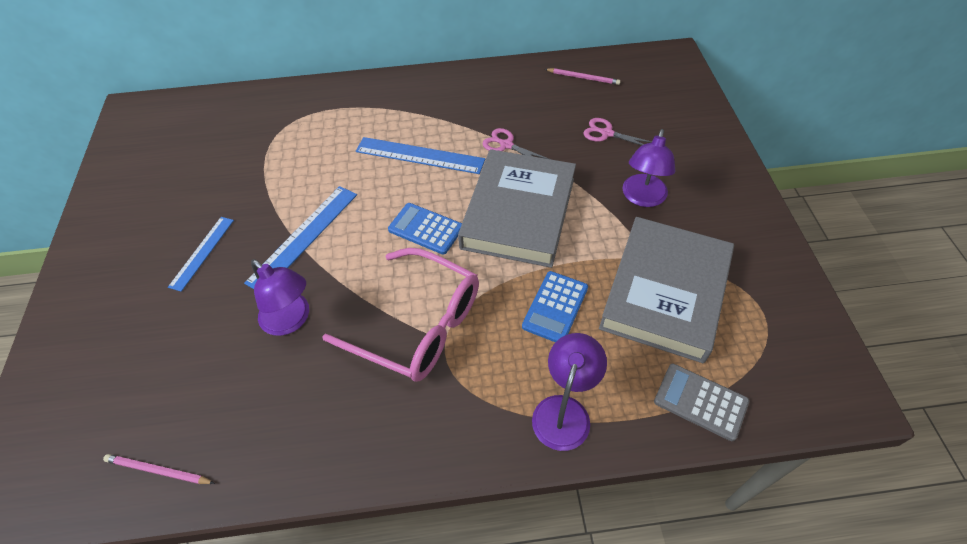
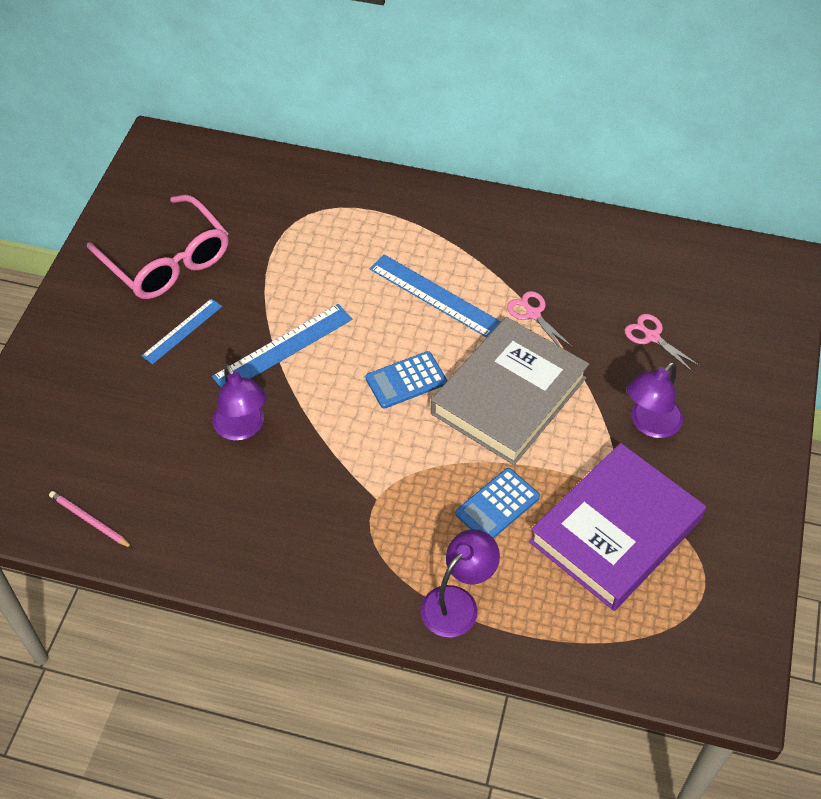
camera: 20 degrees right, 0 degrees up
(418, 325) = (357, 475): pink glasses -> pink glasses (167, 261)
(426, 229) = (406, 380): blue calculator -> blue calculator turned 75 degrees counterclockwise
(583, 78) = (662, 258): pink pencil -> none
(665, 292) = (615, 531): grey book -> purple book
(700, 402) = (590, 643): grey calculator -> none

